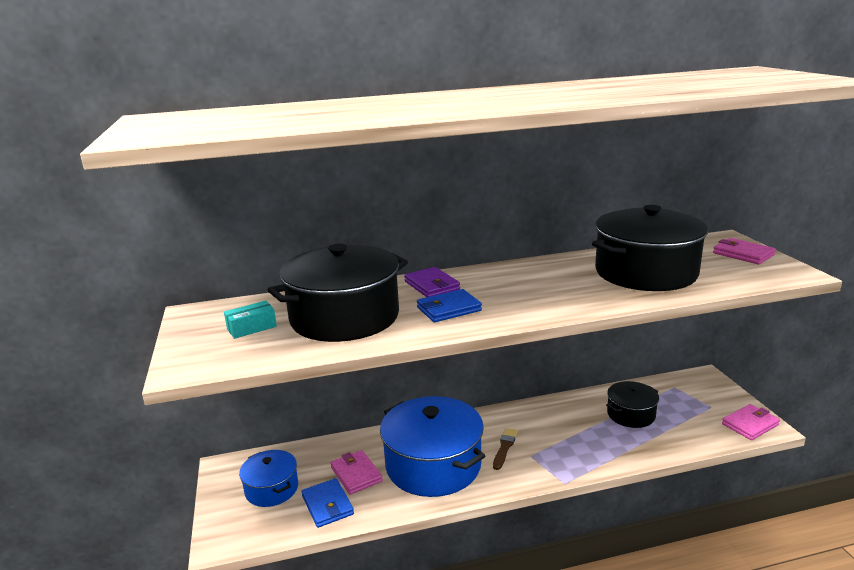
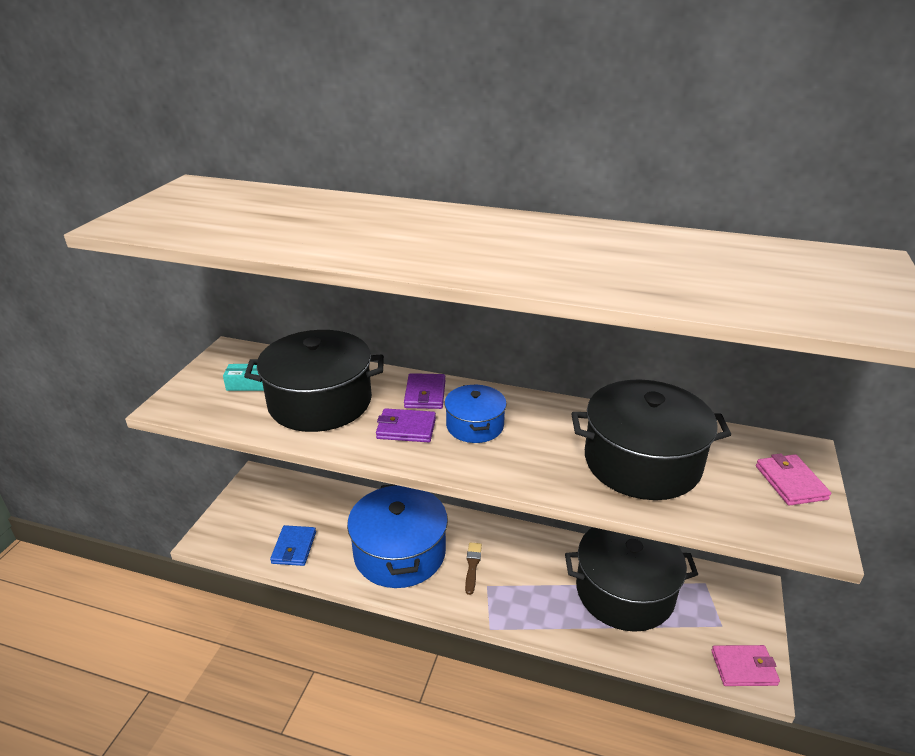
camera: 30 degrees right, 10 degrees up
(271, 489) = (270, 513): blue pot -> blue pot (474, 425)
(356, 474) = (336, 531): pink wallet -> none
(449, 309) = (406, 428): blue wallet -> purple wallet
(504, 448) = (472, 566): brown brush -> brown brush turned 45 degrees counterclockwise
(631, 414) = (624, 591): black pot -> black pot, size x1.87

